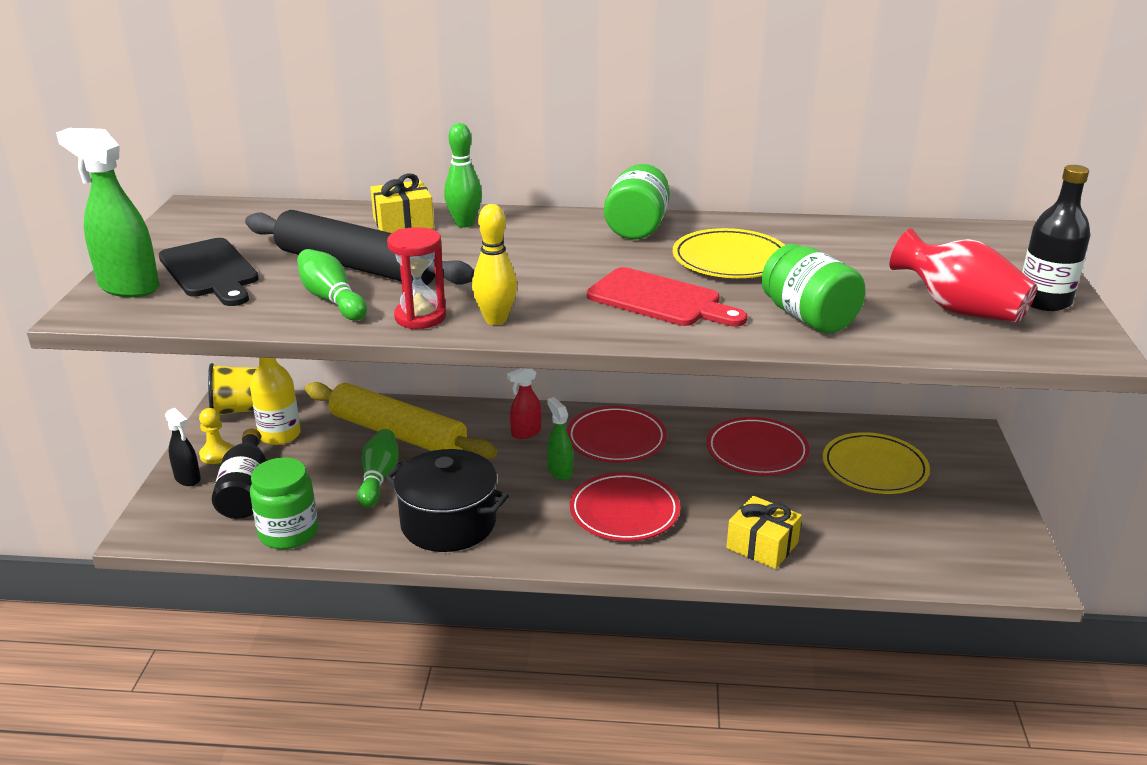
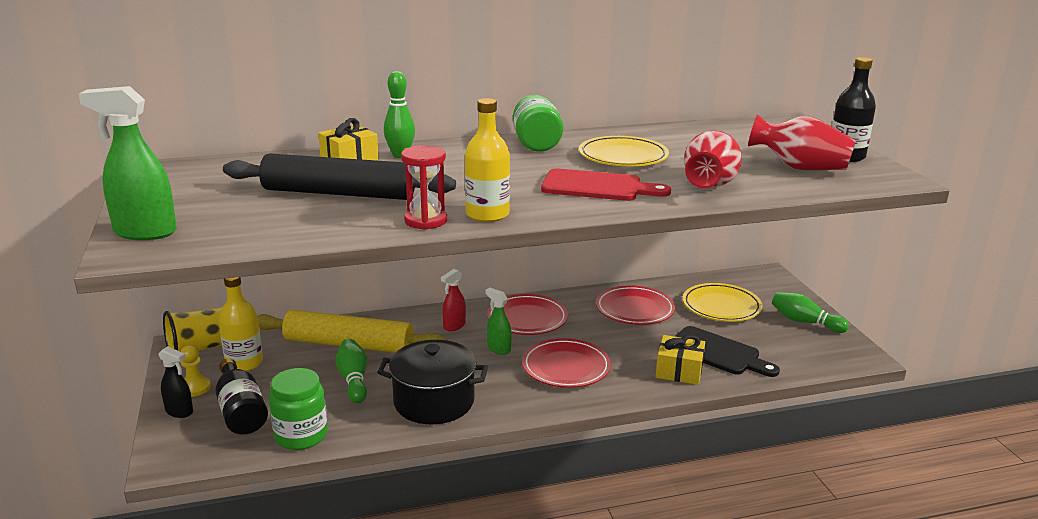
camera: 20 degrees left, 5 degrees down
(210, 271) = (211, 212): black cutting board -> black cutting board (717, 353)
(332, 299) = (340, 218): green bowling pin -> green bowling pin (805, 322)
(496, 320) = (487, 214): yellow bowling pin -> yellow bottle
(808, 317) = (709, 184): green jar -> red vase

